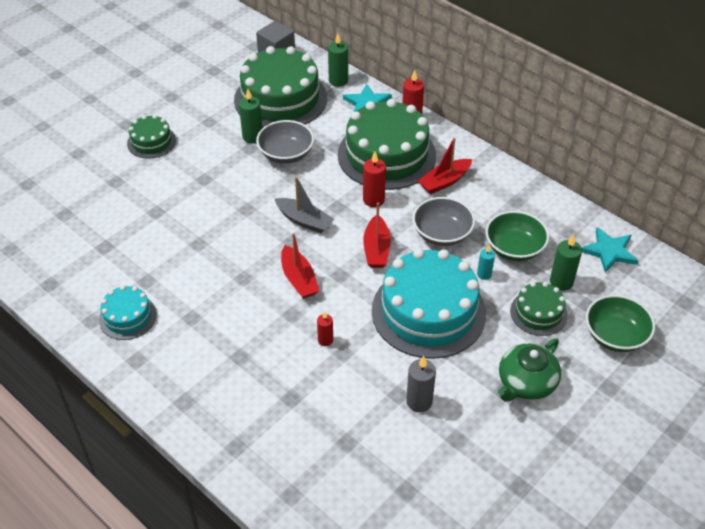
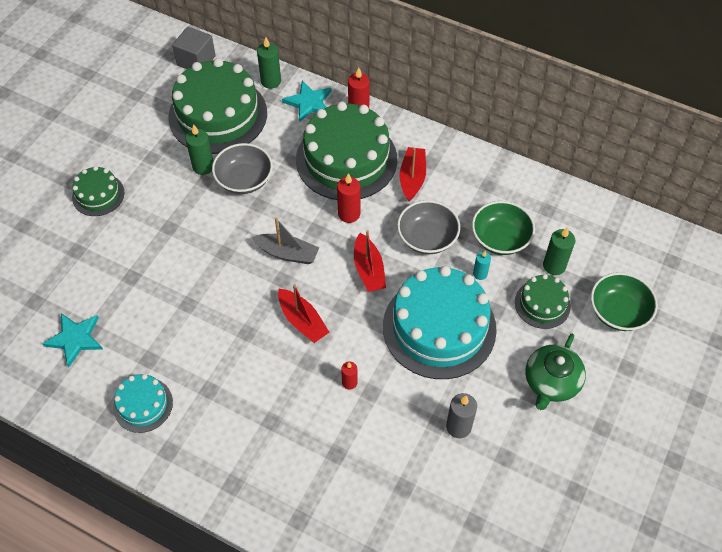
camera: 15 degrees left, 10 degrees up
(444, 182) = (412, 178): red boat -> red boat turned 150 degrees clockwise
(609, 251) = (589, 222): turquoise star -> turquoise star (75, 339)

